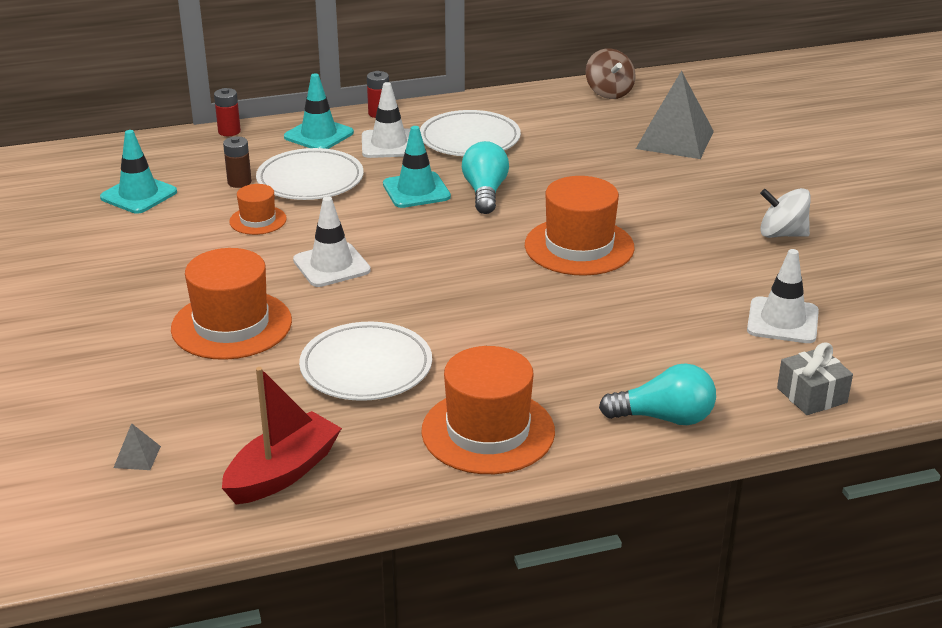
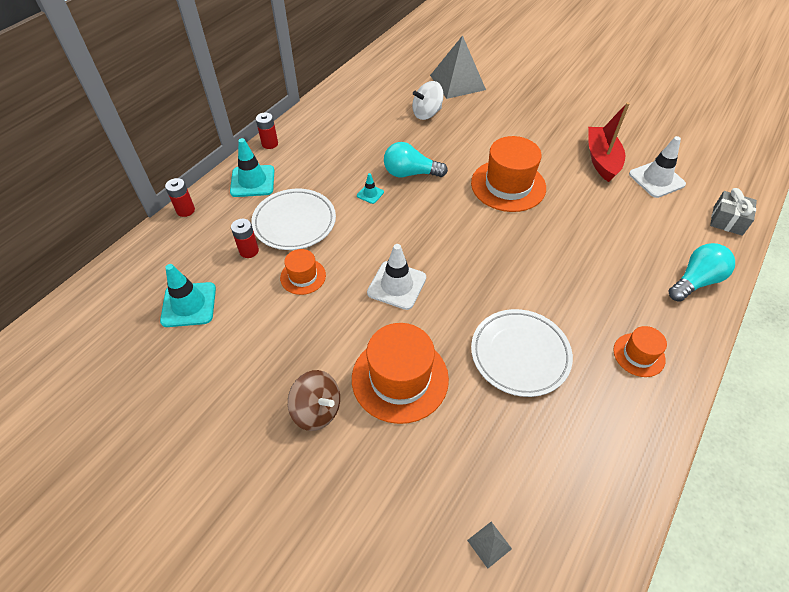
camera: 40 degrees left, 20 degrees up
(239, 182) = (249, 251): brown battery -> red battery
(283, 472) = (586, 479): red boat -> red boat (601, 160)
(389, 144) = (307, 166): white traffic cone -> none
(416, 190) = (370, 194): turquoise traffic cone -> turquoise traffic cone, size x0.50
(470, 139) = (350, 137): white plate -> none
(485, 192) = (410, 173): turquoise light bulb -> turquoise light bulb turned 45 degrees counterclockwise
(488, 431) = (639, 355): orange hat -> orange hat, size x0.53
(609, 92) = (382, 64): brown spinning top -> brown spinning top (317, 410)
(782, 234) = (584, 121): white spinning top -> white spinning top (426, 113)

